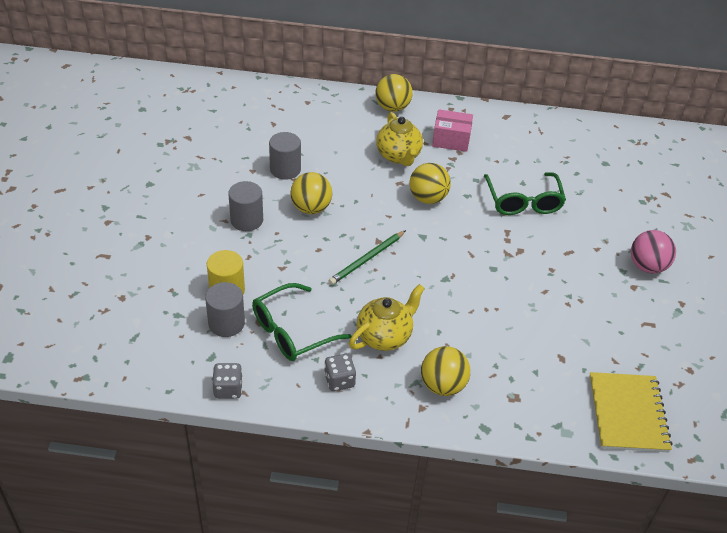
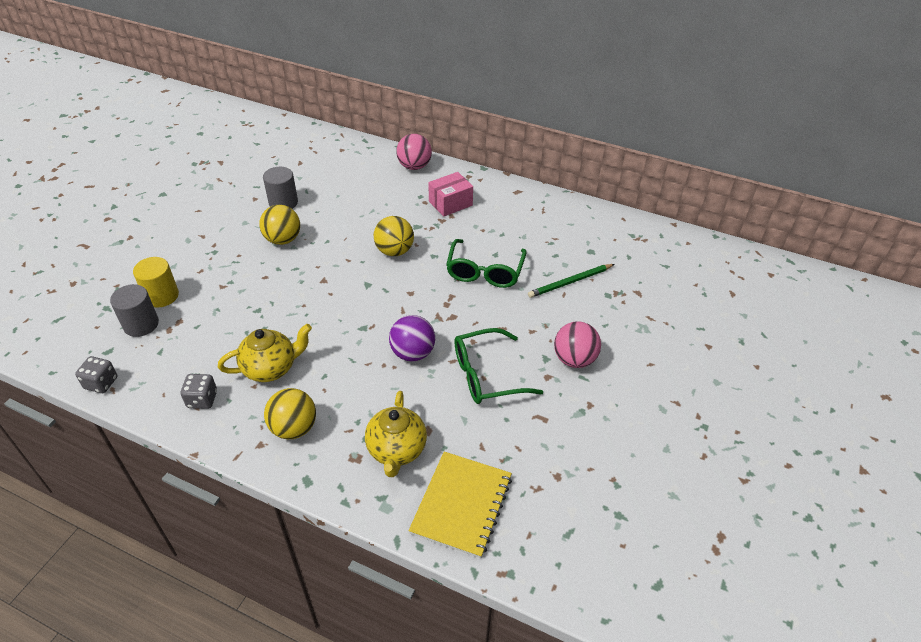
camera: 20 degrees right, 0 degrees up
(247, 220) = (220, 239): grey cylinder -> none
(291, 332) = (191, 345): green glasses -> green glasses (486, 375)
(367, 259) = (302, 294): green pencil -> green pencil (570, 282)
(392, 107) = (414, 166): yellow ball -> pink ball
(398, 156) = (392, 209): yellow teapot -> yellow teapot (396, 450)
(451, 140) = (450, 203): pink box -> pink box turned 60 degrees counterclockwise
(505, 292) = (413, 353): none -> purple ball

